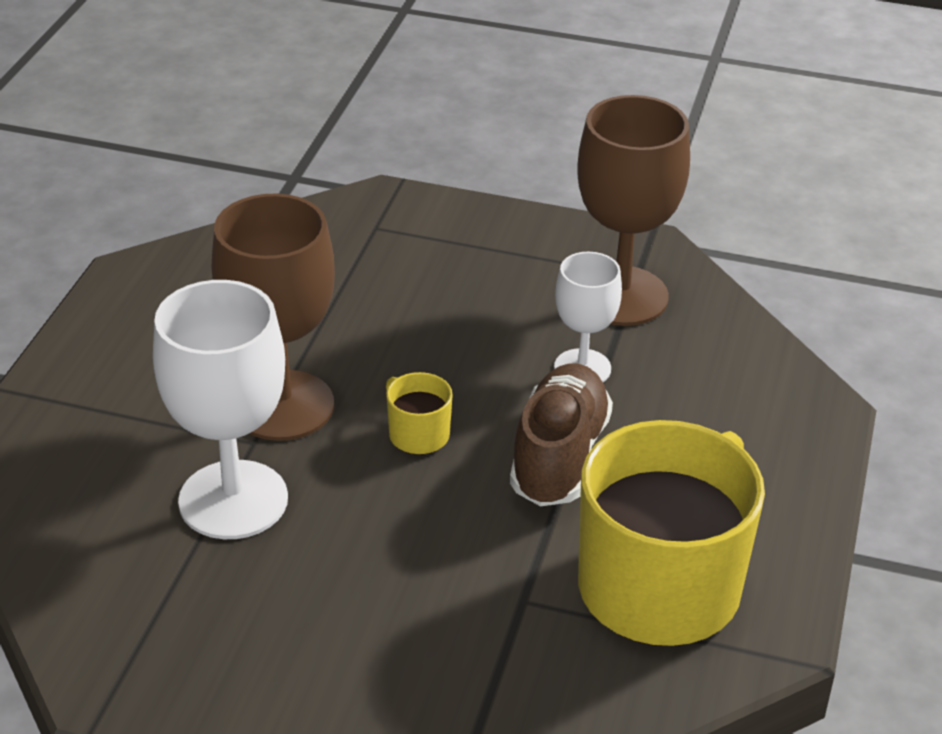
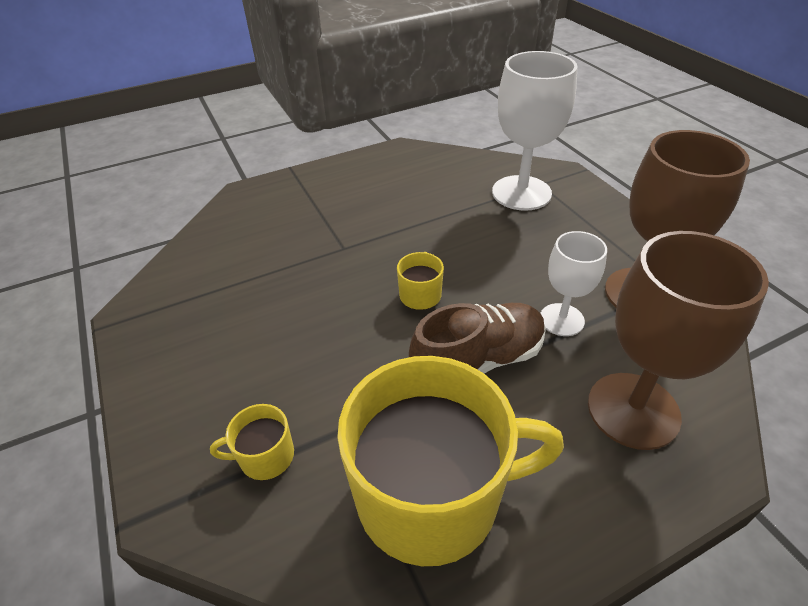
camera: 50 degrees right, 5 degrees up
(233, 500) = (297, 268): white goblet -> white goblet (521, 193)
(283, 406) = (379, 240): brown goblet -> brown goblet (633, 410)
(487, 673) = (265, 456): none -> yellow mug

